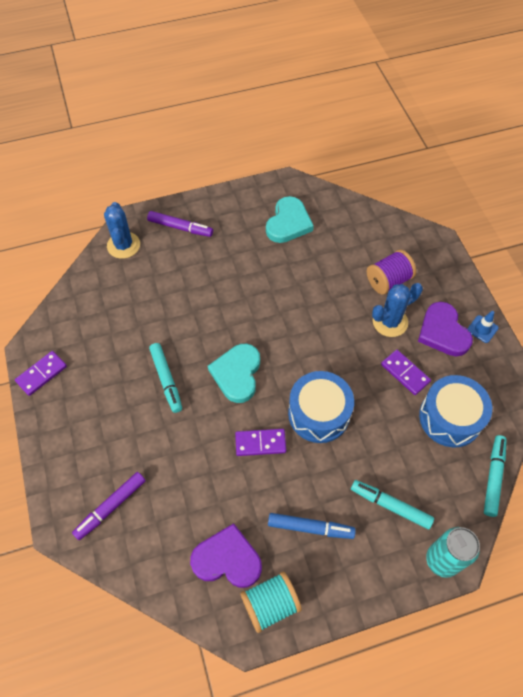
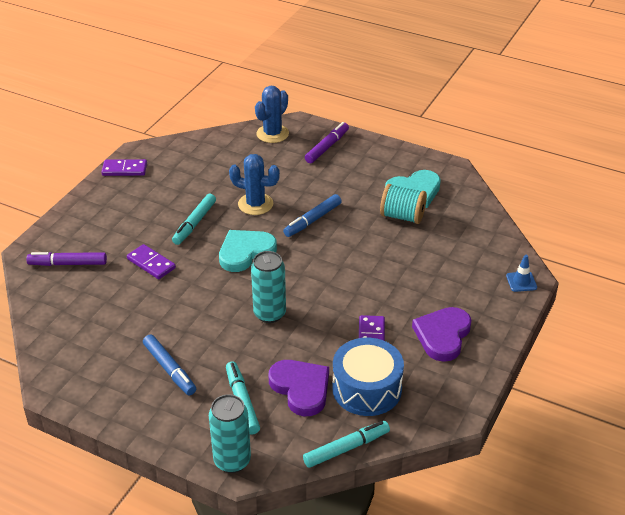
camera: 45 degrees right, 20 degrees down
(180, 227) = (327, 147): purple marker -> purple marker turned 120 degrees counterclockwise
(227, 559) = (94, 343): purple heart -> purple heart (301, 388)
(250, 304) = (312, 220): none -> blue marker
(260, 443) = (205, 300): purple domino -> purple domino (151, 263)
(270, 604) = (86, 386): turquoise spool -> turquoise spool (402, 216)
(319, 413) = (269, 314): blue drum -> turquoise can
(388, 281) = (444, 275): purple spool -> none
(390, 322) = (406, 300): blue cactus -> blue cactus (255, 204)
(482, 329) = (481, 357): blue traffic cone -> blue traffic cone (521, 282)

